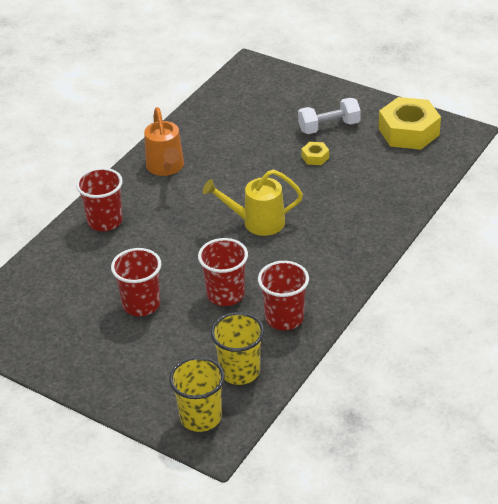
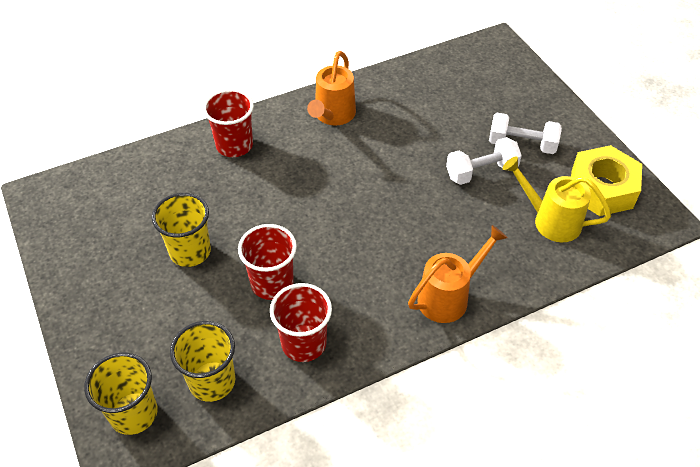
camera: 30 degrees right, 10 degrees up
(141, 304) = (190, 251): red cup -> yellow cup
(257, 222) = (366, 217): yellow watering can -> yellow watering can (550, 220)
(315, 157) = (481, 172): yellow nut -> white dumbbell
(361, 243) = (449, 297): none -> orange watering can

